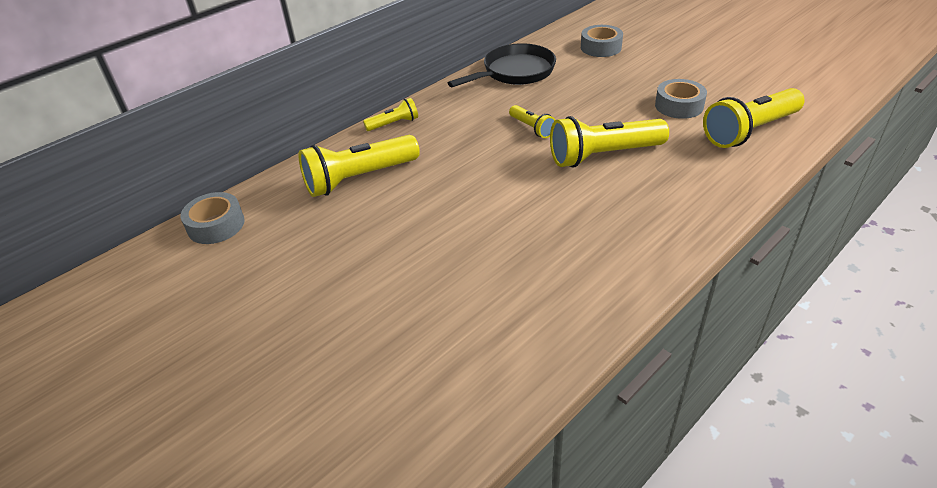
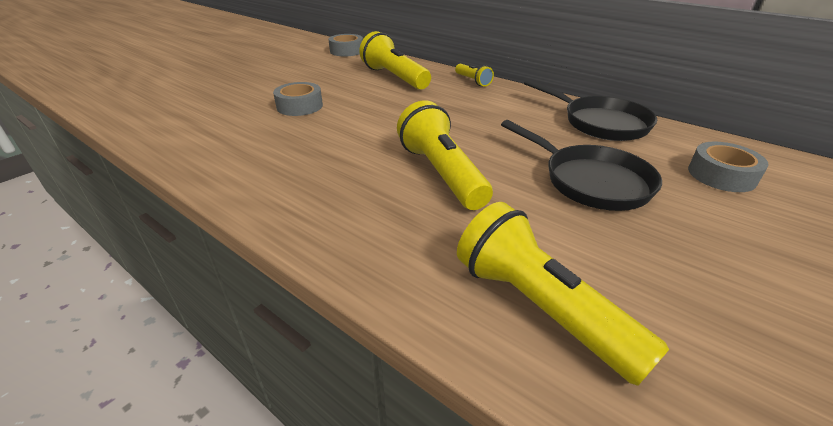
camera: 80 degrees right, 5 degrees down
(532, 128) = (485, 134): yellow flashlight -> none
(611, 93) = (590, 181): none -> black pan
(679, 106) = (587, 236): grey tape -> grey tape (299, 106)

